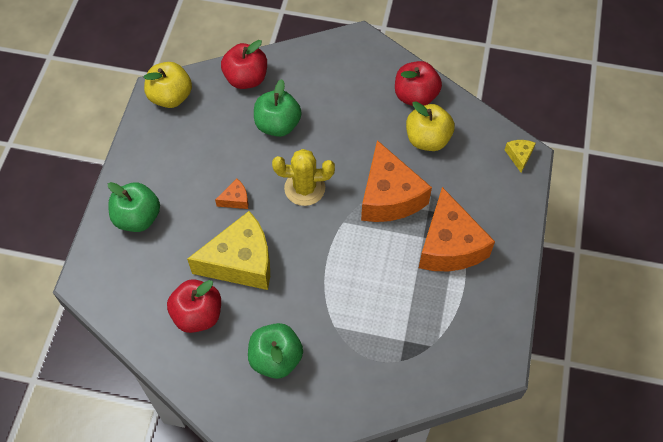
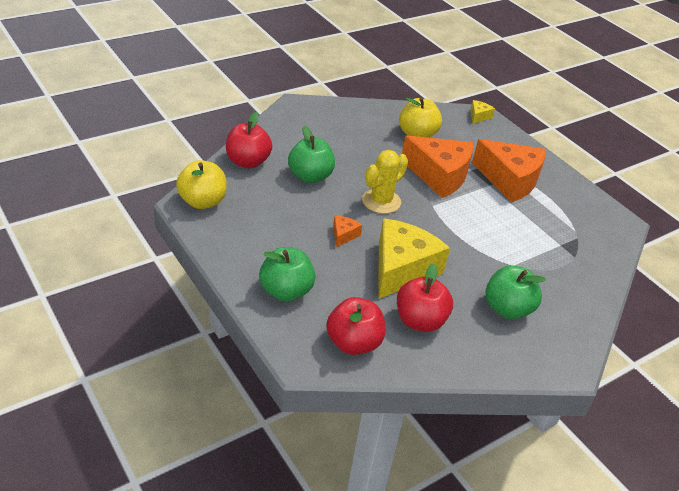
camera: 50 degrees left, 20 degrees down
(415, 96) = (377, 116): red apple -> red apple (353, 343)
(519, 156) = (478, 116): yellow cheese -> yellow cheese turned 75 degrees clockwise

